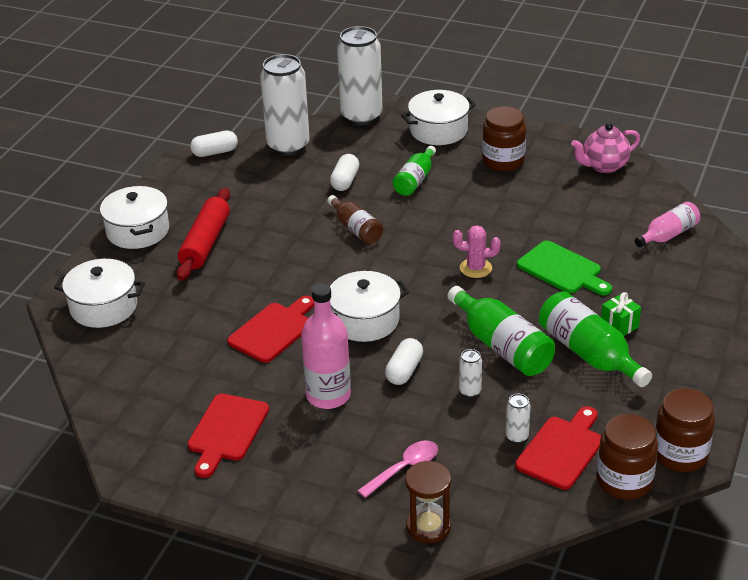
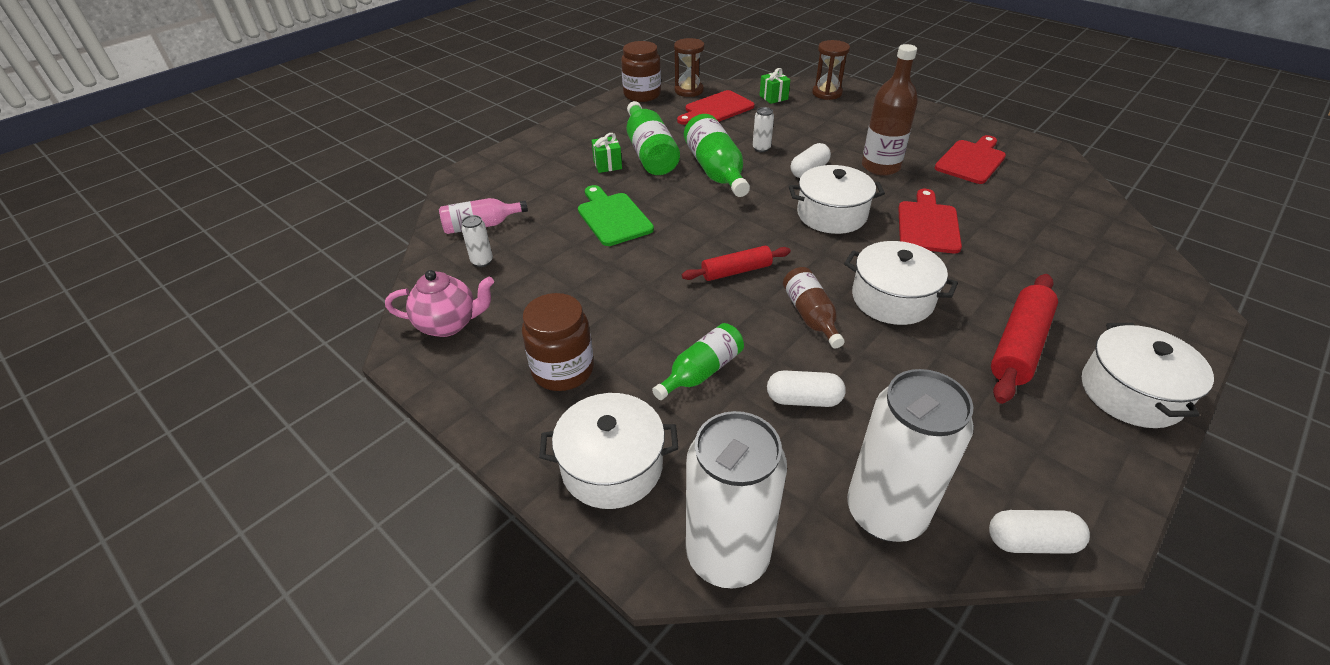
camera: 160 degrees left, 5 degrees up
(103, 307) = (1136, 290): white pot -> white pot (892, 299)
(273, 330) = (927, 225): red cutting board -> red cutting board turned 135 degrees clockwise
(328, 395) = (880, 167): pink bottle -> brown bottle
(345, 181) = (803, 399): white capsule -> white capsule turned 60 degrees clockwise
(404, 468) = (832, 119): pink spoon -> none
(426, 248) = (736, 271): none -> red rolling pin
(475, 268) = (696, 237): pink cactus -> none
(499, 496) = (773, 97): none -> green gift
(517, 437) = (742, 120): white can -> white can (482, 261)
(624, 481) = (689, 90): brown jar -> brown hourglass

